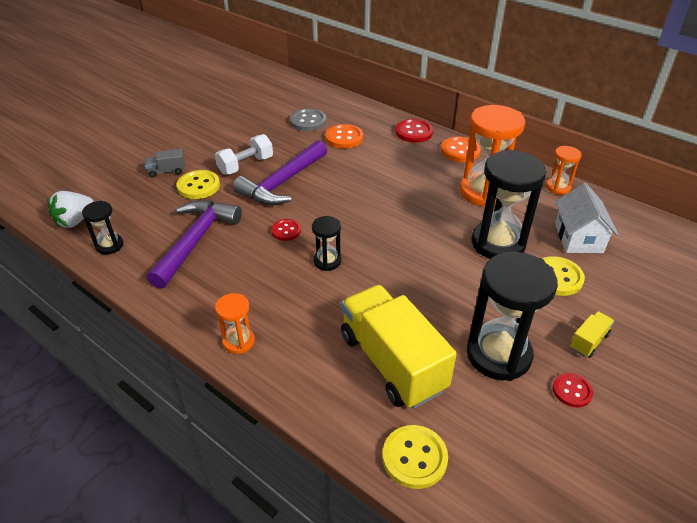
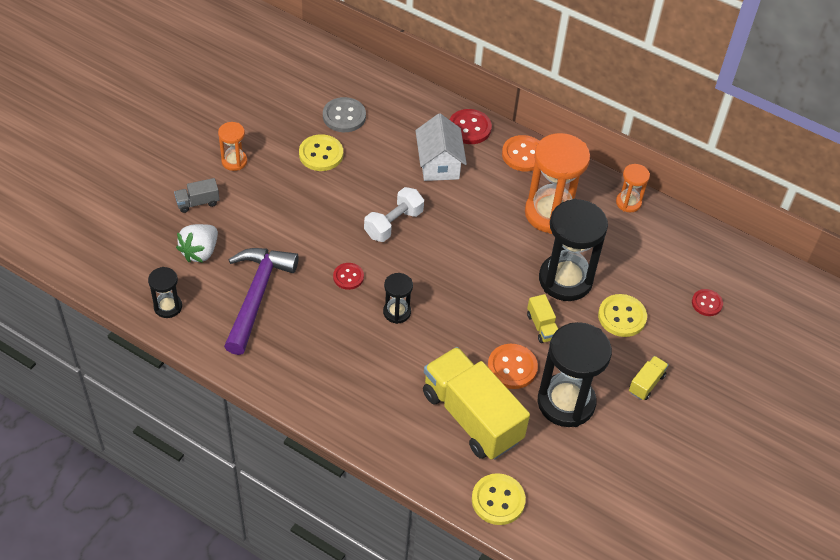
camera: 10 degrees left, 10 degrees up
(75, 221) = (119, 278): white strawberry -> white strawberry (200, 252)
(198, 186) = (240, 222): yellow button -> yellow button (321, 154)
(239, 341) = (328, 406): orange hourglass -> orange hourglass (234, 161)
(246, 165) = (285, 189): white dumbbell -> white dumbbell (393, 224)
(282, 183) = (331, 212): purple hammer -> none
(344, 138) = (390, 141): orange button -> orange button (512, 367)
(473, 281) = (542, 326): none -> yellow truck
(572, 391) = (628, 432): red button -> red button (707, 303)
(578, 238) = (645, 268): white house -> white house (439, 164)

